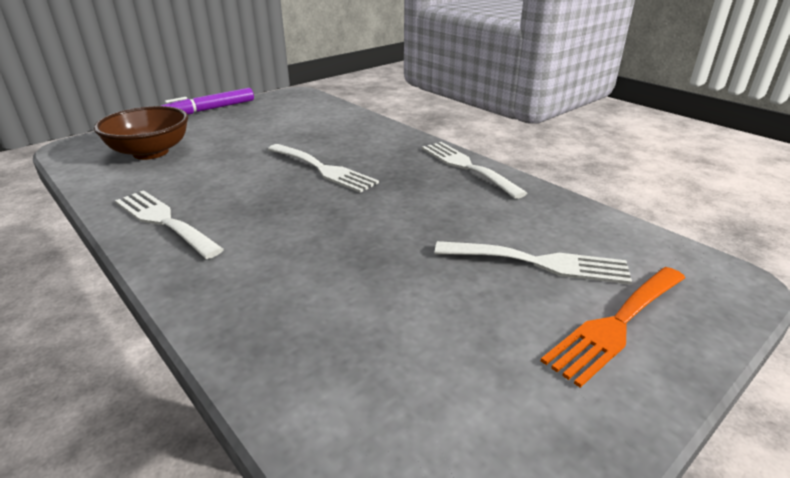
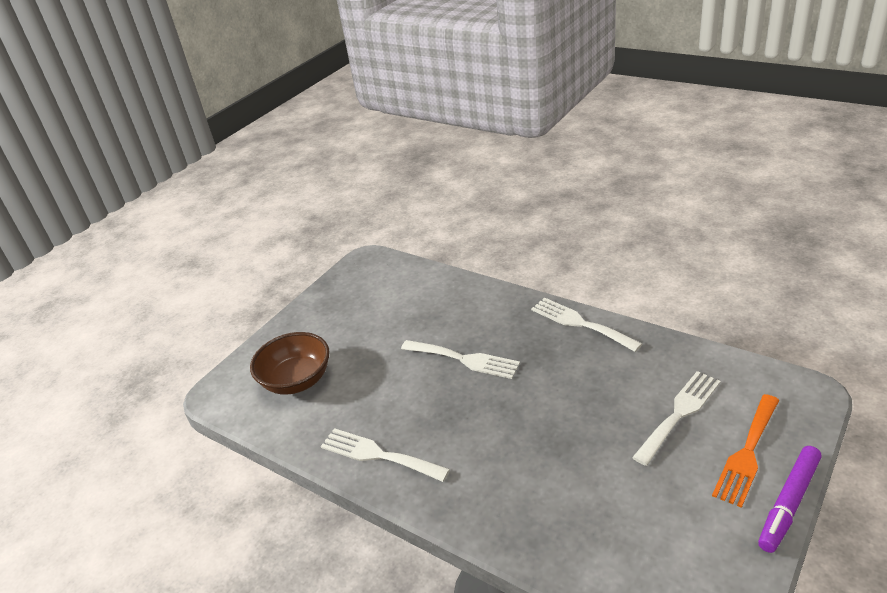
camera: 10 degrees left, 5 degrees up
(210, 109) = (302, 306): purple marker -> purple marker (789, 503)
(539, 263) = (679, 413): white fork -> white fork turned 45 degrees counterclockwise

